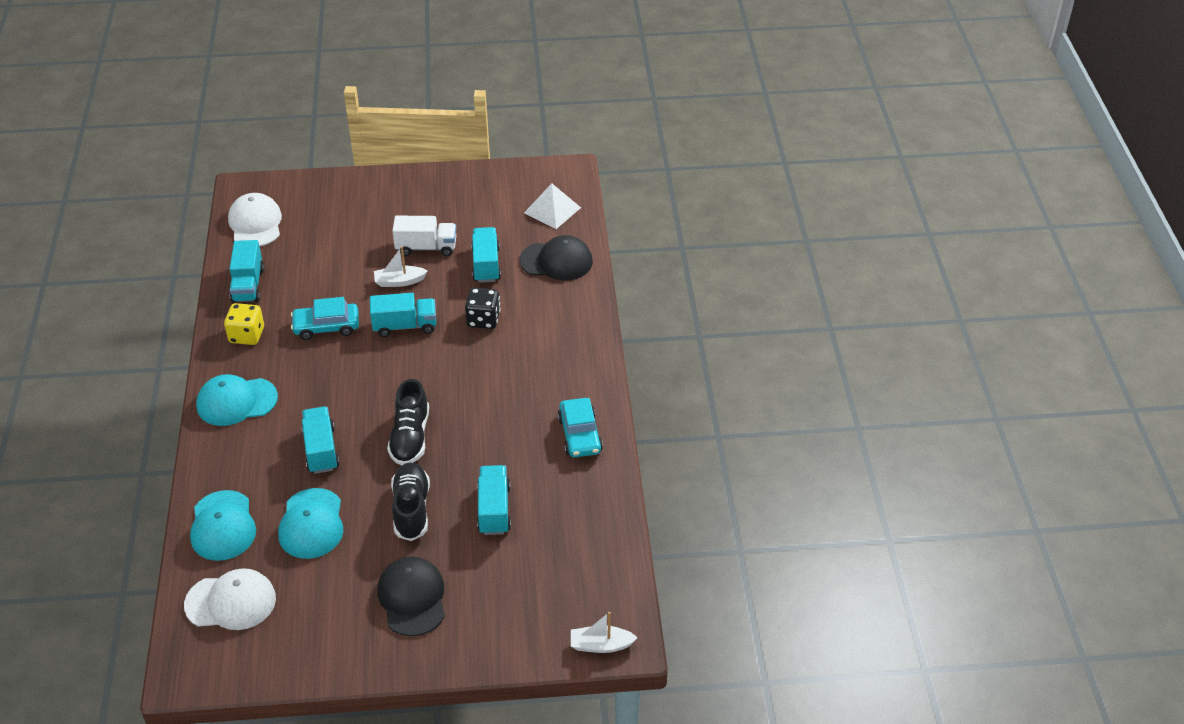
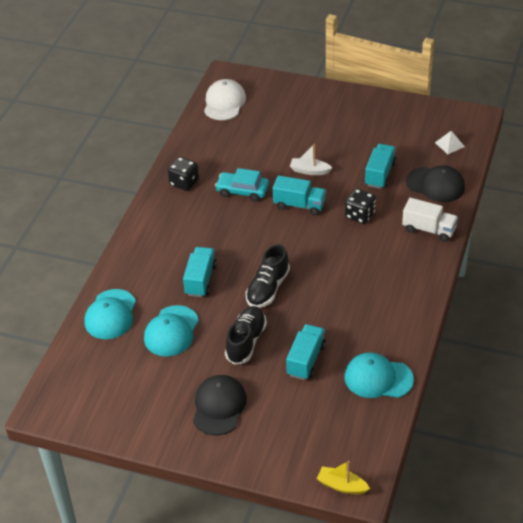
camera: 25 degrees right, 0 degrees up
(231, 602) = (93, 370): white cap -> none
(236, 401) = (157, 229): turquoise cap -> turquoise cap (378, 378)
(247, 335) = (184, 182): yellow dice -> black dice
(248, 285) = (200, 146): turquoise truck -> none
(426, 247) = (340, 150): white truck -> white truck (429, 229)
(552, 210) = (449, 144): white pyramid -> white pyramid, size x0.64
(580, 435) = (395, 322): turquoise car -> none
(601, 645) = (342, 485): white boat -> yellow boat

